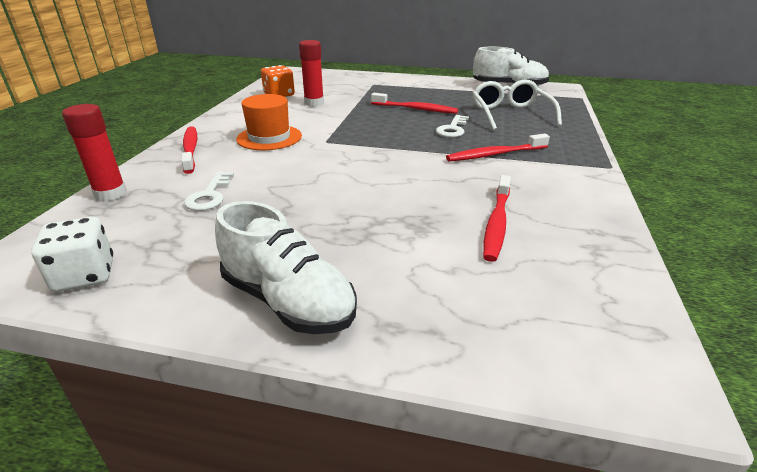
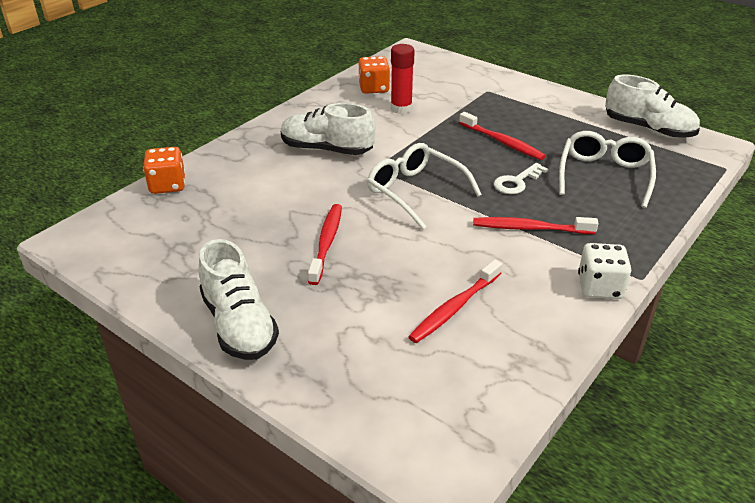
camera: 25 degrees right, 5 degrees up
(85, 275) = (121, 259): white dice -> white dice (599, 287)
(110, 194) = (167, 185): red glue stick -> orange dice
(190, 150) = (251, 149): red toothbrush -> red toothbrush (326, 243)
(209, 195) = (239, 207): white key -> none
(269, 137) = (327, 149): orange hat -> white shoe
(377, 150) = (415, 192): none -> white glasses

